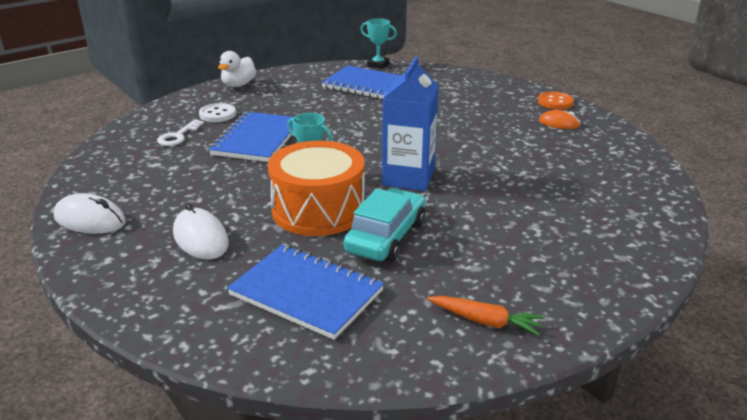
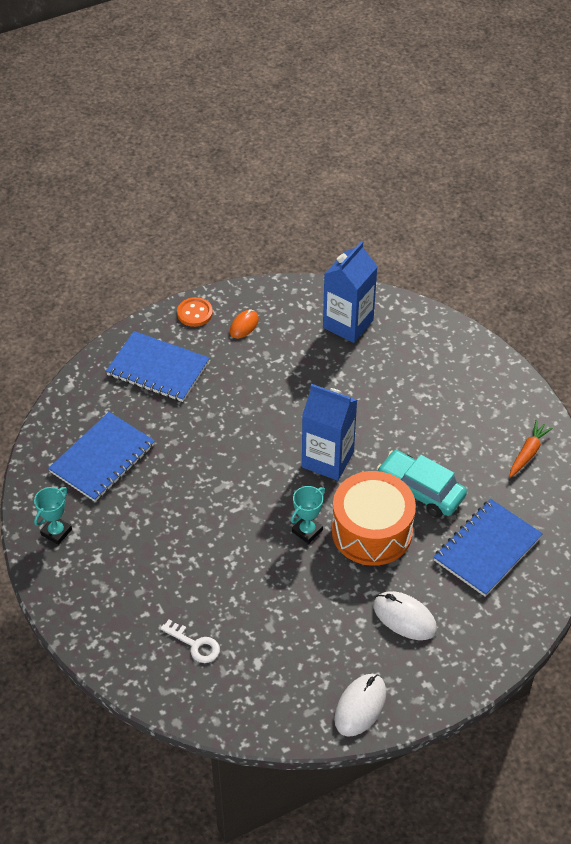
camera: 80 degrees left, 20 degrees up
(200, 238) = (404, 617): white mouse -> white mouse turned 60 degrees clockwise
(217, 114) = (145, 608): white button -> none
(238, 85) = (59, 586): white duck -> none
(257, 139) = (220, 571): blue notebook -> blue notebook (158, 368)
(378, 65) = (39, 439): turquoise trophy -> turquoise trophy (56, 532)
(610, 174) = (348, 324): none -> blue carton

